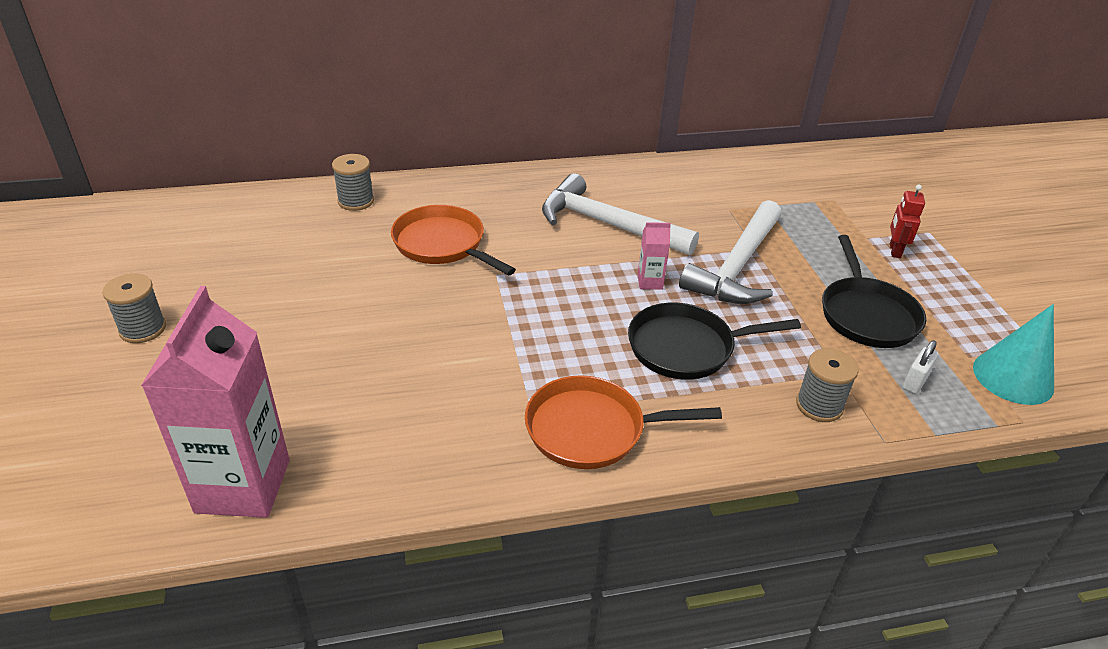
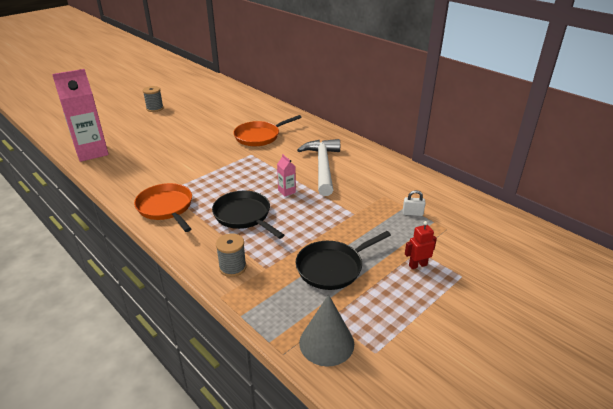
camera: 60 degrees right, 5 degrees down
(356, 201) = (268, 110): grey spool -> none
(443, 244) = (259, 136): orange pan -> orange pan turned 135 degrees counterclockwise
(737, 266) = (330, 212): white hammer -> none
(915, 382) = (283, 299): white padlock -> white padlock (412, 213)
(1013, 377) = (326, 343): turquoise cone -> grey cone

